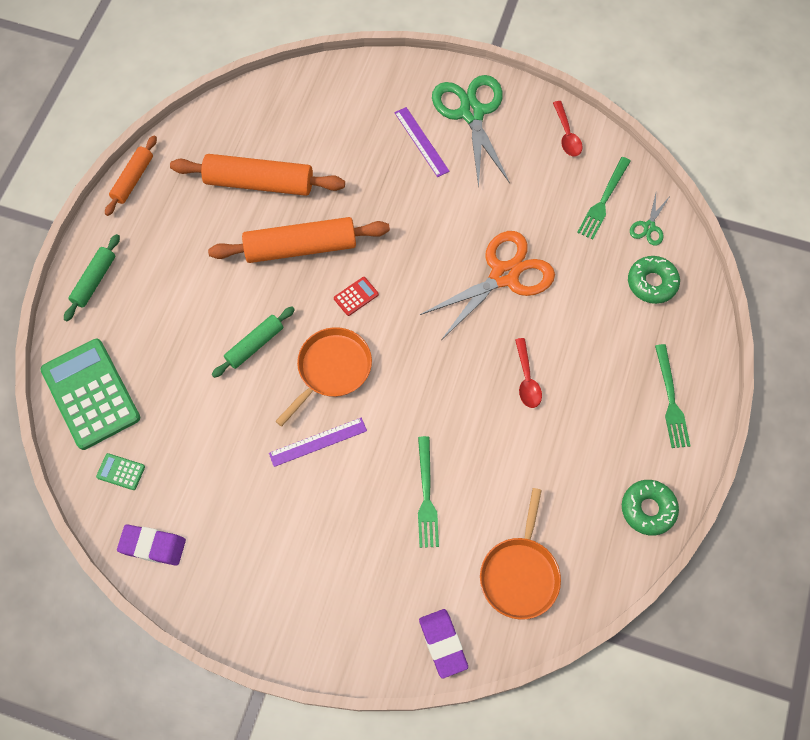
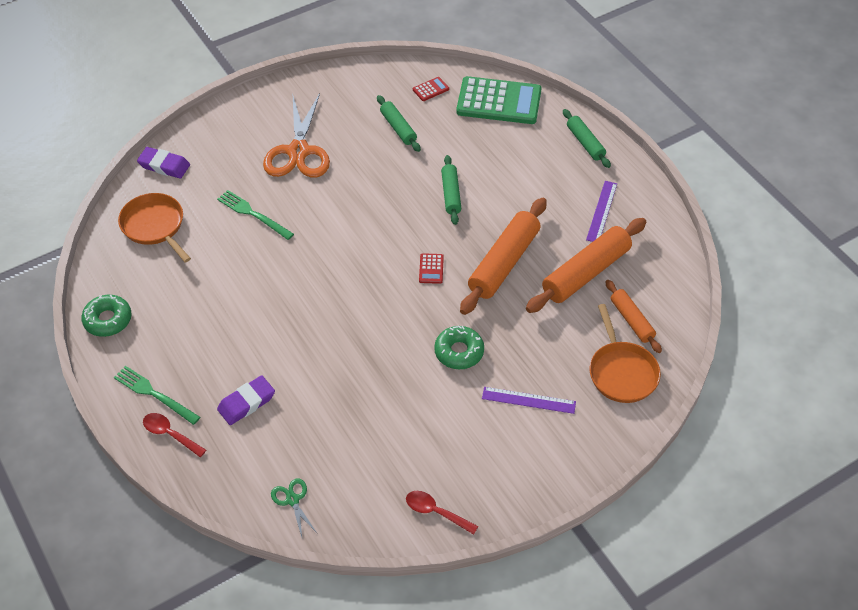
camera: 130 degrees right, 15 degrees down
(121, 472) = (430, 89): green calculator -> red calculator
(133, 179) = (657, 204): orange rolling pin -> orange rolling pin (632, 320)
(153, 546) = (369, 80): purple eraser -> purple eraser (246, 403)
(203, 458) = (398, 128): none -> green rolling pin
(318, 442) = (348, 185): purple ruler -> purple ruler (601, 211)
(332, 369) = (390, 222): orange pan -> orange pan (622, 372)
(471, 113) = (524, 457): green scissors -> none
(504, 275) = (355, 367): orange scissors -> orange scissors (298, 151)
(526, 379) = (265, 321): red spoon -> red spoon (170, 434)
(603, 200) = (348, 487): green fork -> none
(652, 283) = (247, 459): green donut -> green donut (459, 352)

